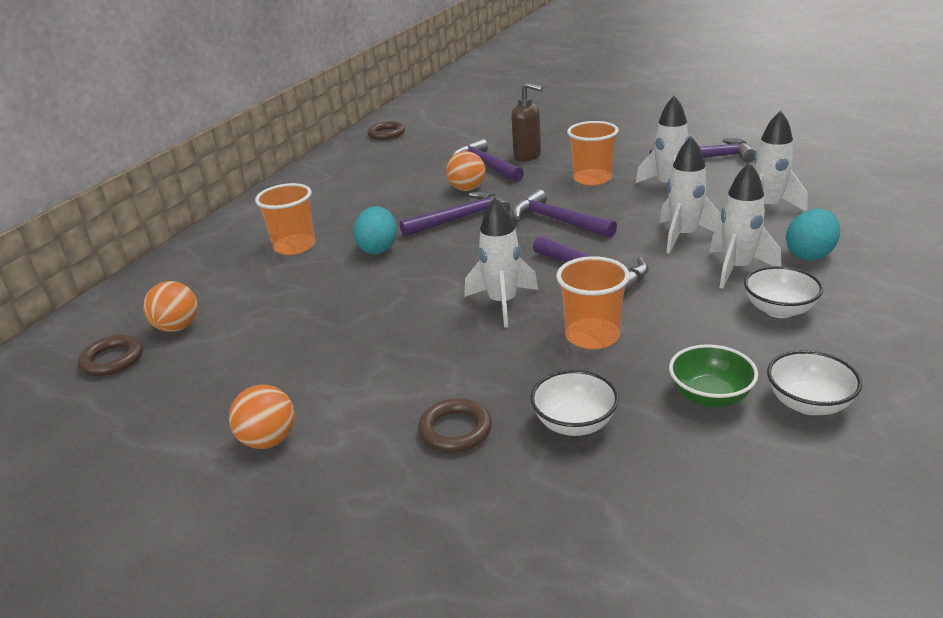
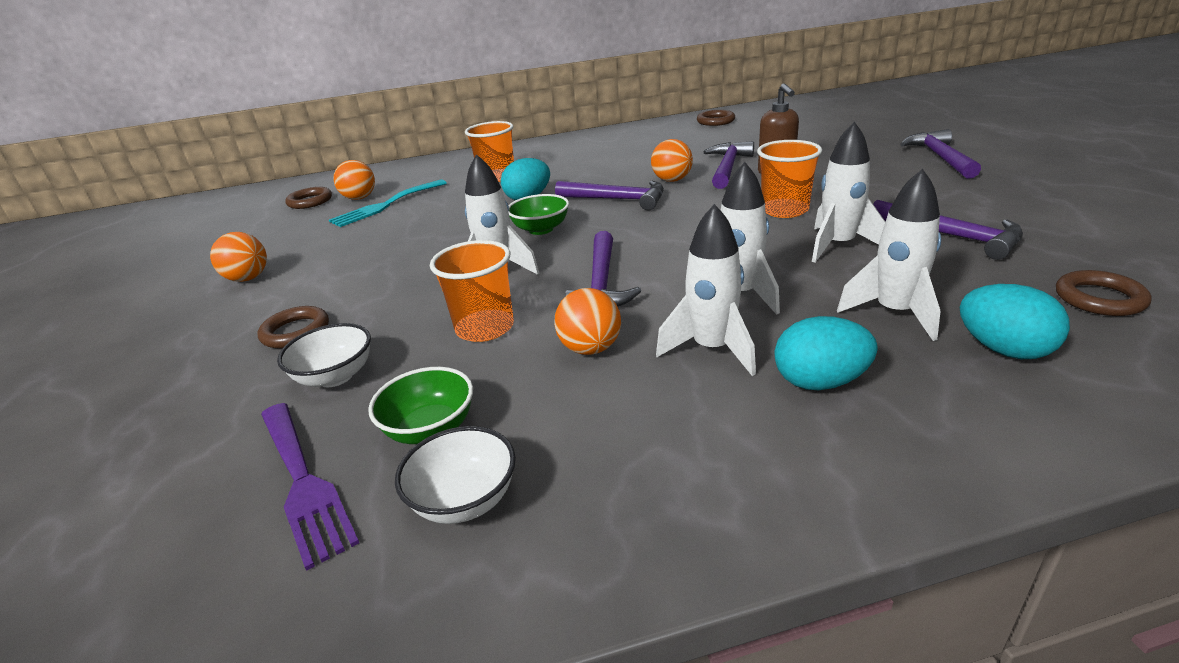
camera: 50 degrees right, 0 degrees up
(235, 317) = (386, 205): none -> turquoise fork
(456, 263) = (541, 229): none -> green bowl
(557, 221) = (673, 231): purple hammer -> purple hammer (940, 157)
(682, 306) = (590, 349): none -> orange ball
(718, 469) = (303, 482): none -> purple fork
(779, 310) = (653, 408): white bowl -> none
(819, 163) = (1099, 298): none -> brown ring
(835, 202) = (1003, 350): none -> turquoise egg

